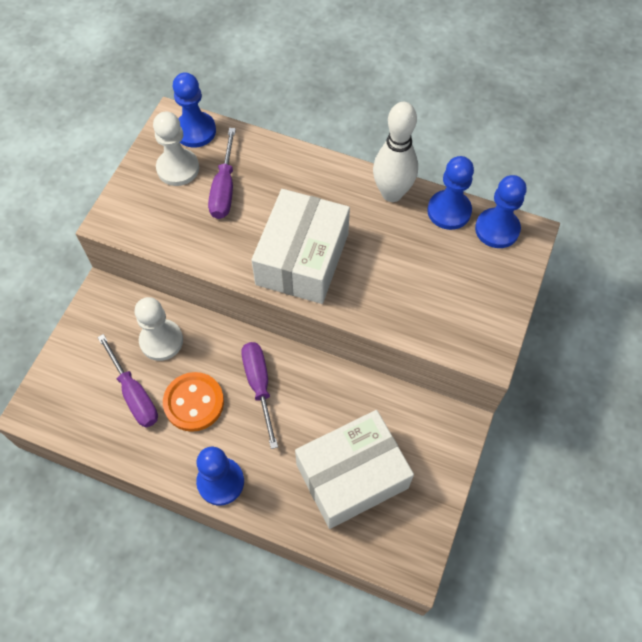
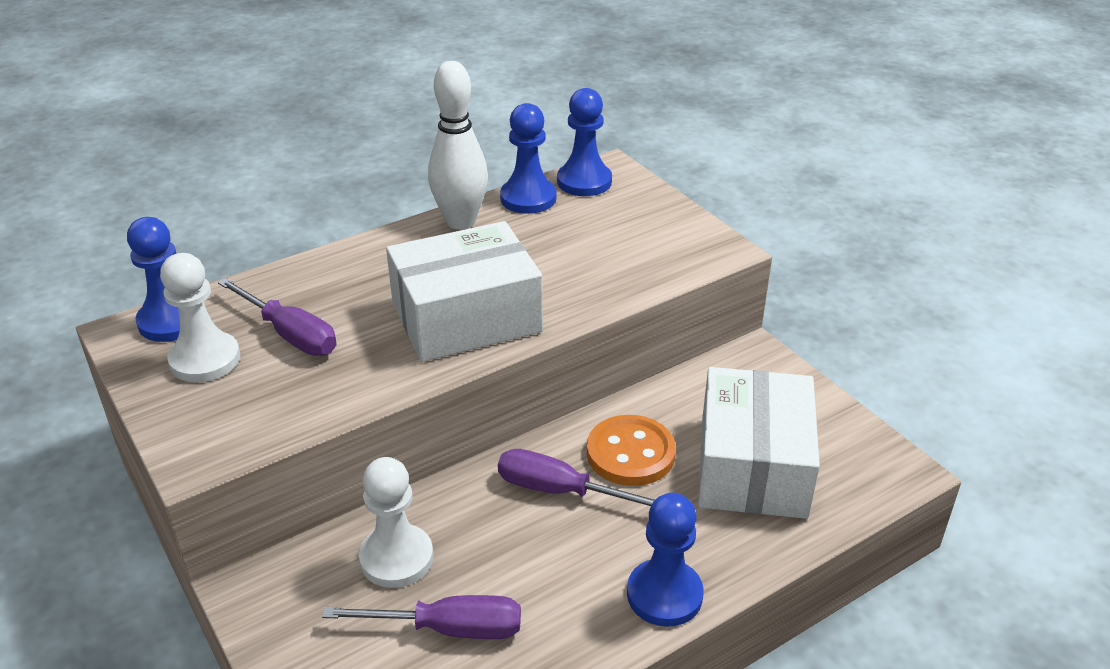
camera: 55 degrees left, 25 degrees down
(194, 402) = (524, 567): orange button -> orange button (630, 453)
(302, 259) = (466, 317): white box -> white box turned 75 degrees counterclockwise

